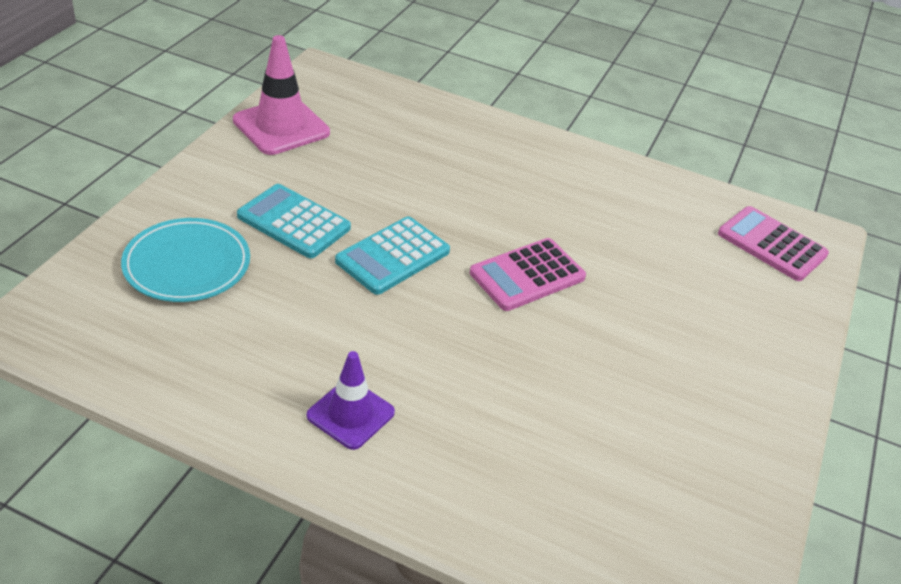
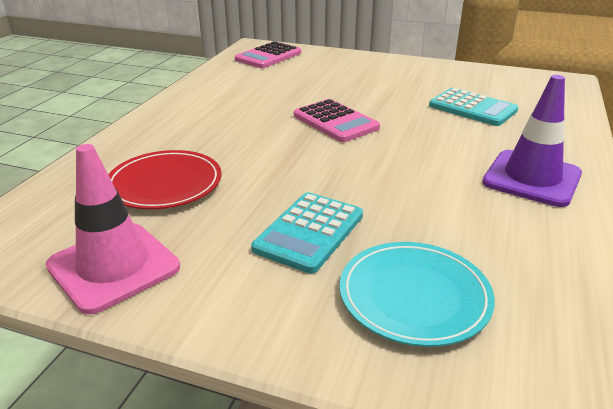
camera: 90 degrees left, 10 degrees down
(350, 414) = (532, 178): purple traffic cone -> purple traffic cone, size x1.53
(393, 256) = (339, 174): turquoise calculator -> turquoise calculator (472, 108)
(397, 149) = (165, 184): none -> red plate

